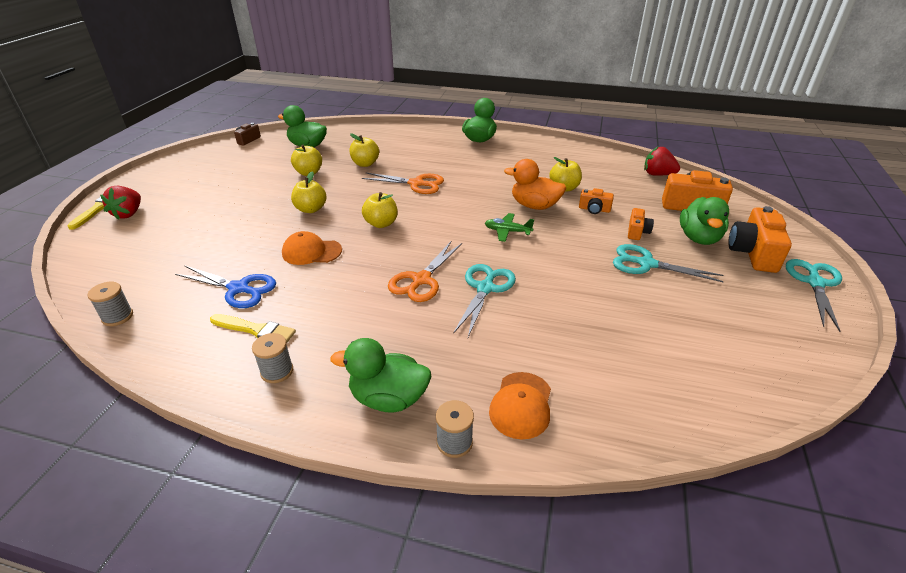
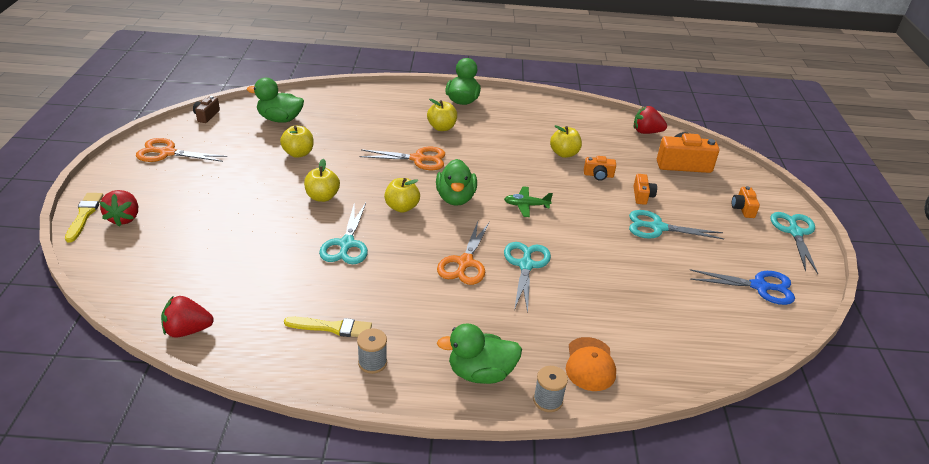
camera: 15 degrees left, 0 degrees up
(117, 317) = (187, 330): grey spool -> red strawberry
(198, 166) = (167, 153): none -> orange scissors
(238, 289) = (293, 289): blue scissors -> blue scissors (759, 287)
(311, 252) = (346, 244): orange cap -> turquoise scissors
(365, 164) = (354, 138): yellow apple -> yellow apple (441, 127)
(534, 206) = (542, 175): orange duck -> none
(699, 238) = (696, 198): green duck -> green duck (455, 198)
(753, 253) = (743, 209): orange camera -> orange camera, size x0.54

